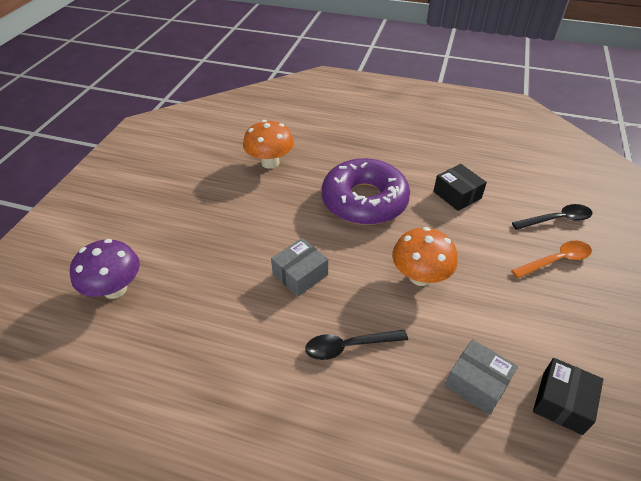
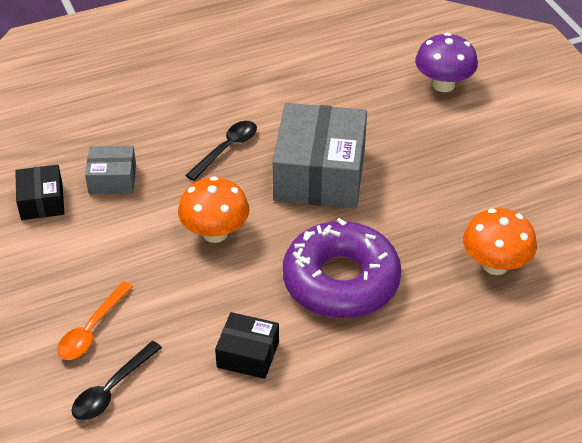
camera: 140 degrees right, 0 degrees up
(300, 274) = (319, 174): grey box -> grey box, size x1.99

